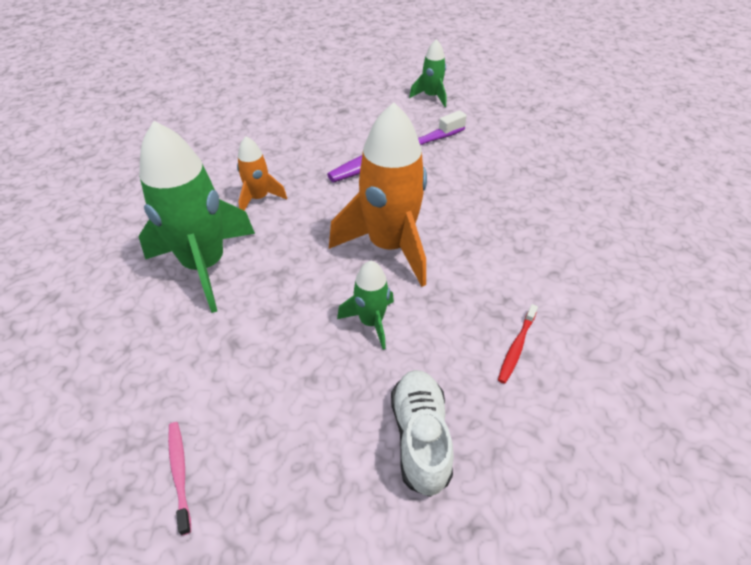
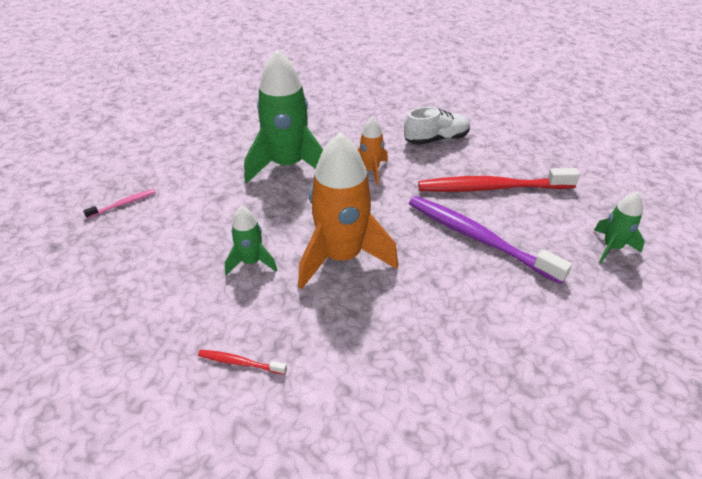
camera: 75 degrees right, 5 degrees down
(333, 129) = (492, 188): none -> red toothbrush
(420, 437) = (147, 308): white shoe -> white shoe (436, 139)

